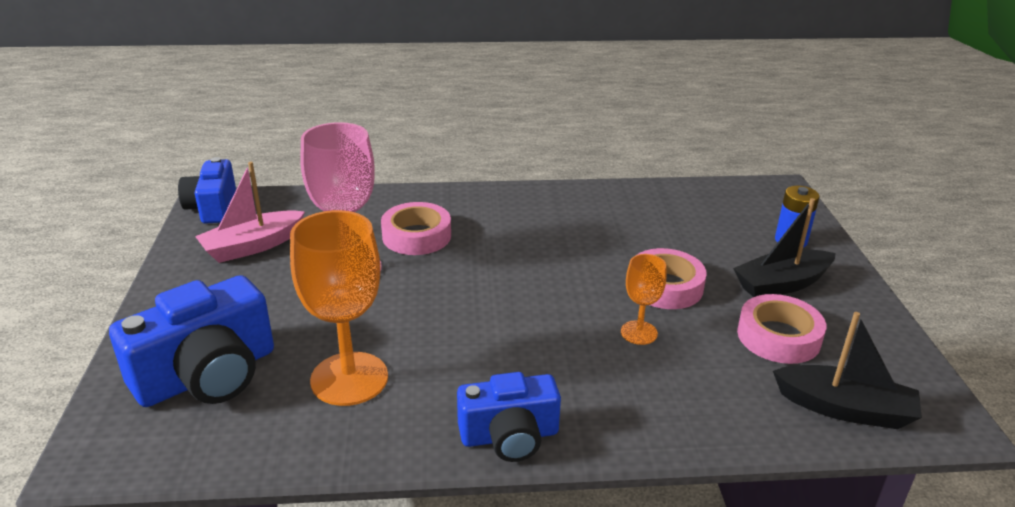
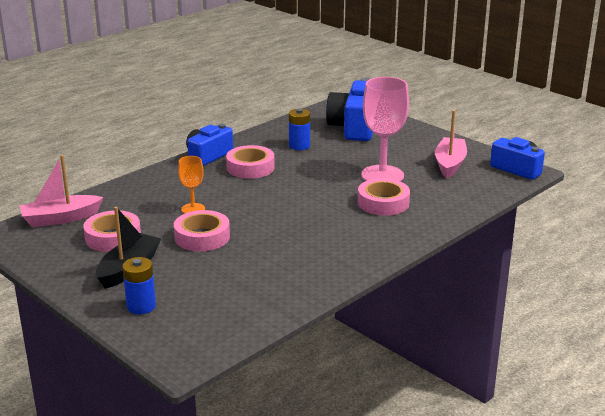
camera: 140 degrees right, 5 degrees down
(349, 379) = (299, 146): orange goblet -> blue battery
(479, 370) = (250, 167): none -> pink tape
(845, 409) = (60, 218): black boat -> pink boat

